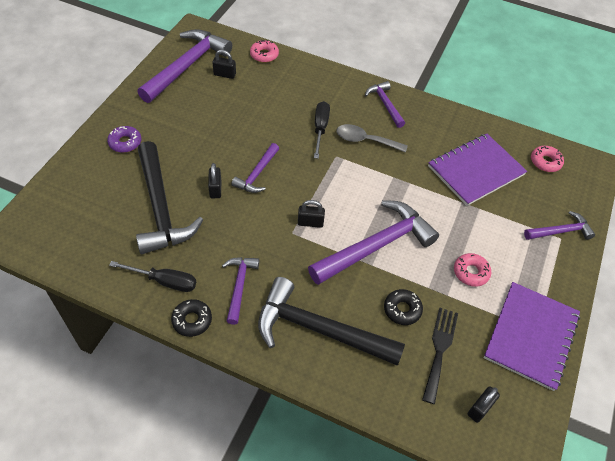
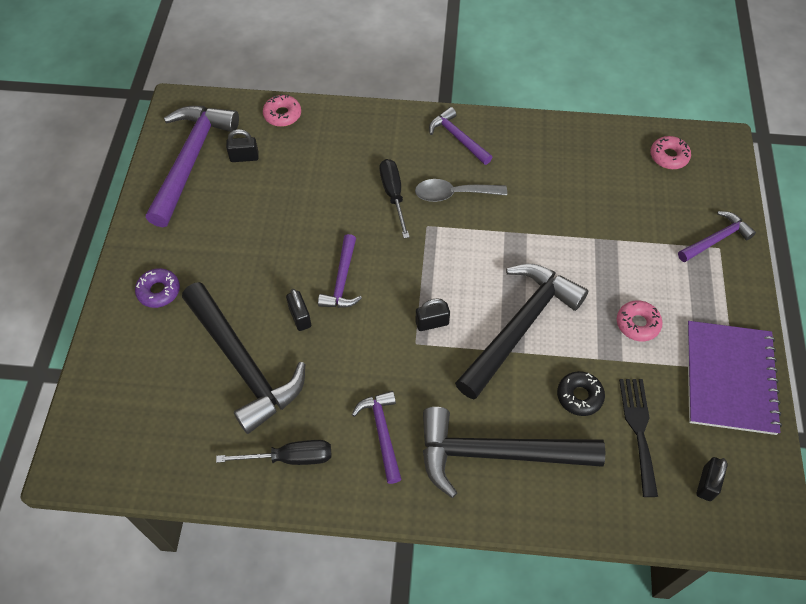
camera: 15 degrees left, 5 degrees up
(192, 320) = (345, 495): black donut -> none
(376, 245) = (520, 326): purple hammer -> black hammer
(476, 170) = (595, 193): purple notebook -> none

